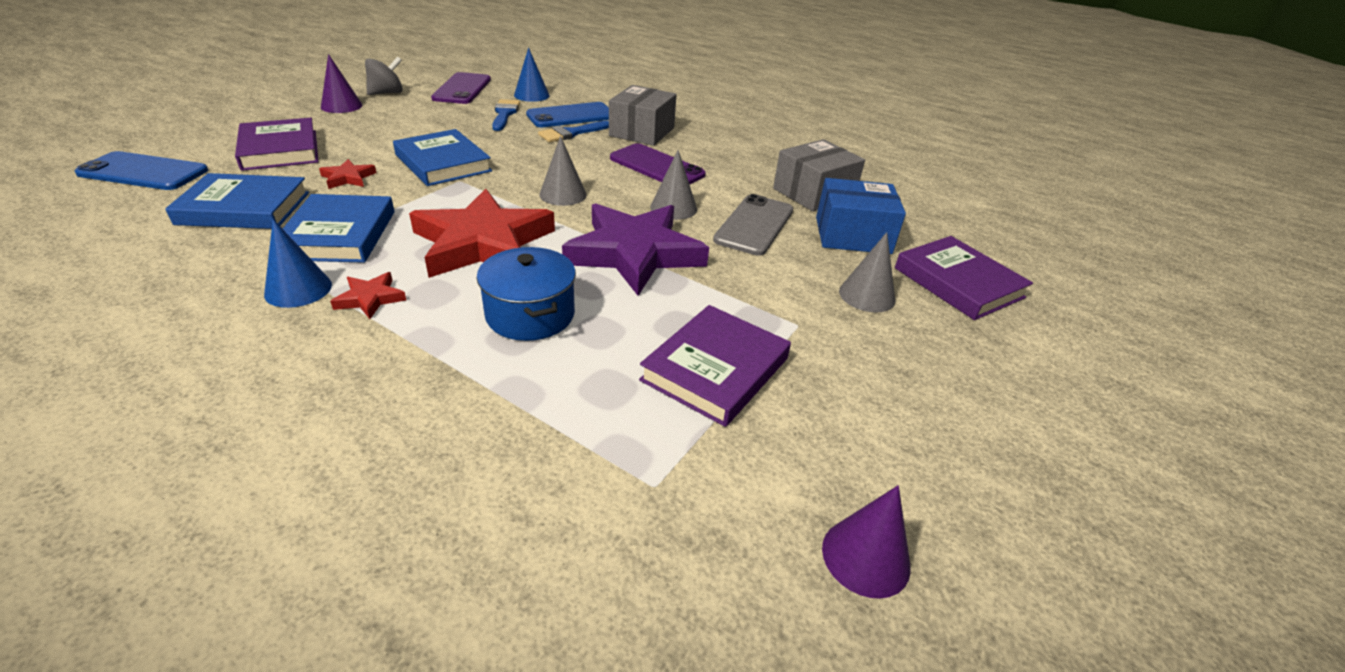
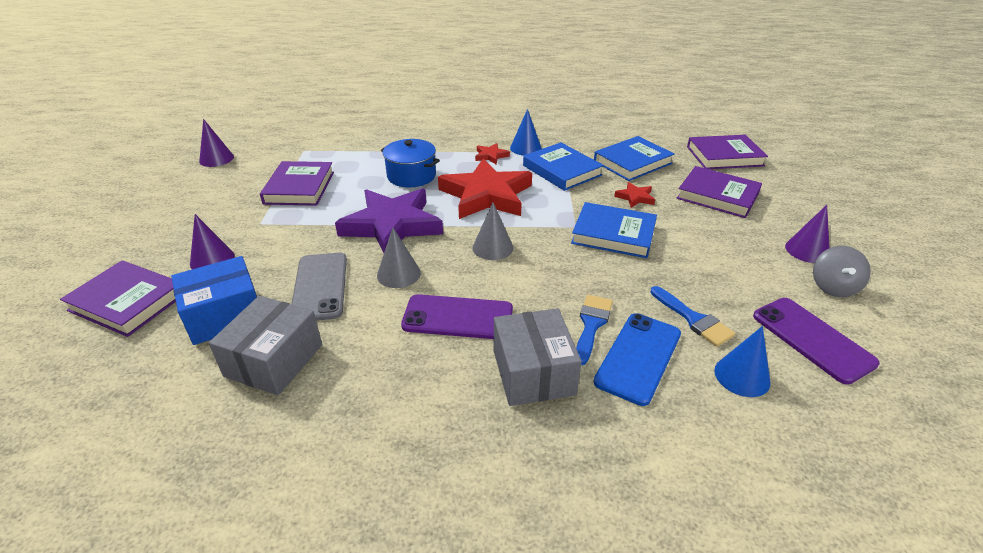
camera: 150 degrees right, 0 degrees up
(144, 172) = (724, 156): blue phone -> purple book
(867, 295) = (212, 260): grey cone -> purple cone

